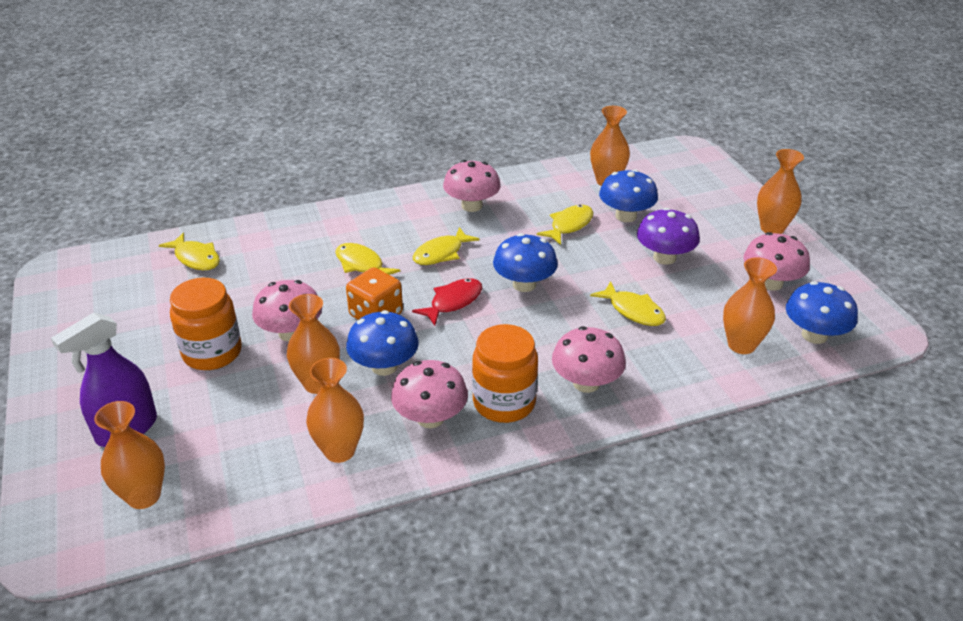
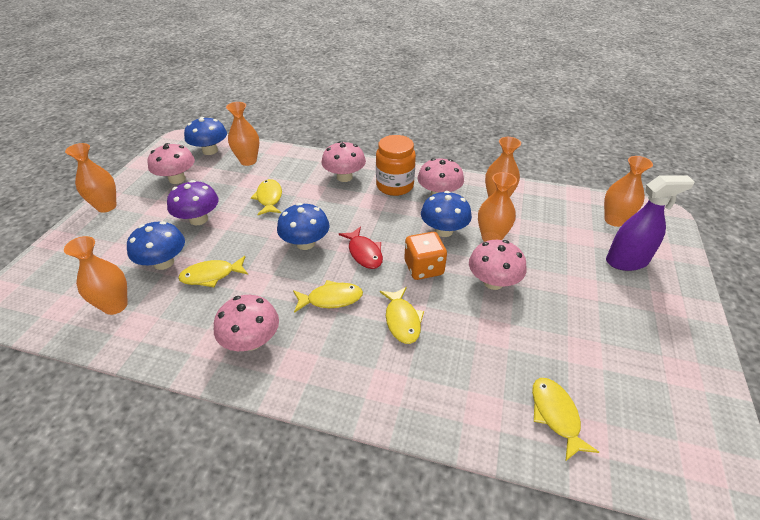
camera: 145 degrees left, 5 degrees up
(212, 353) = (558, 292): orange jar -> none
(453, 302) = (364, 253): red fish -> red fish turned 105 degrees counterclockwise

